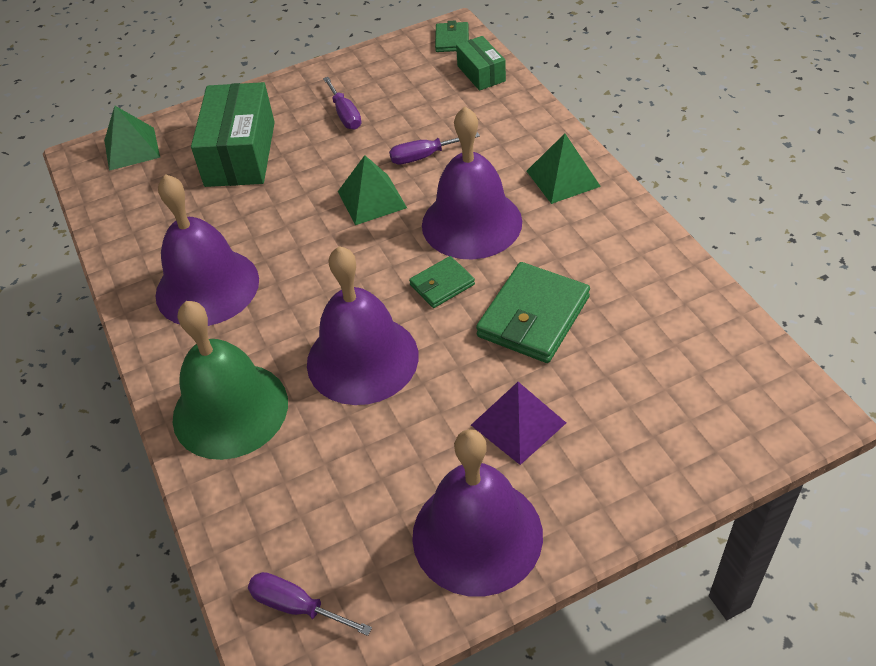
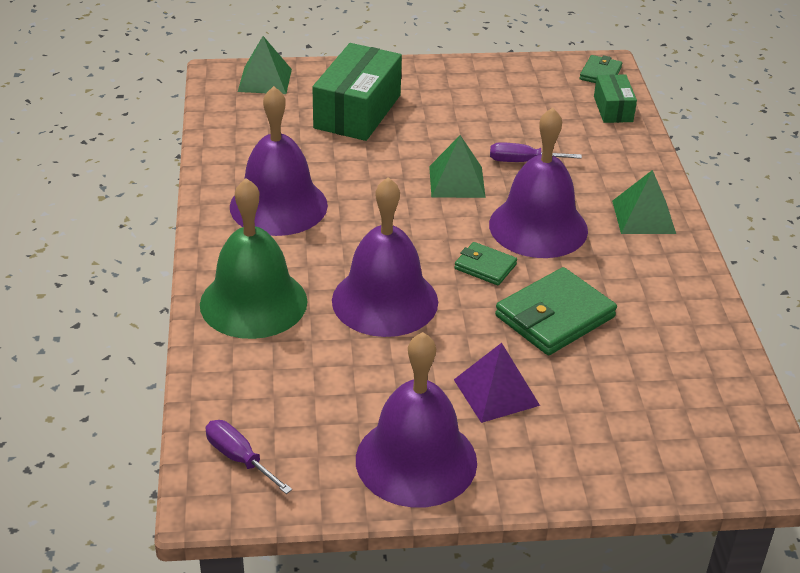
camera: 15 degrees right, 10 degrees down
(345, 115) = (467, 107): purple screwdriver -> none
(442, 285) = (485, 267): green wallet -> green wallet turned 45 degrees clockwise

